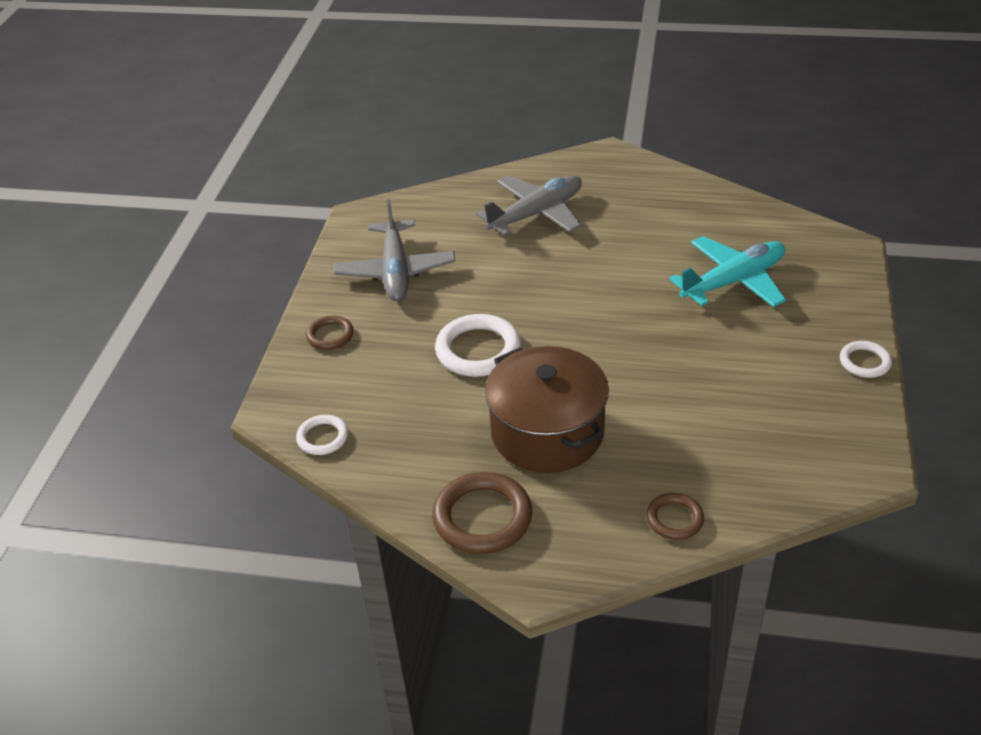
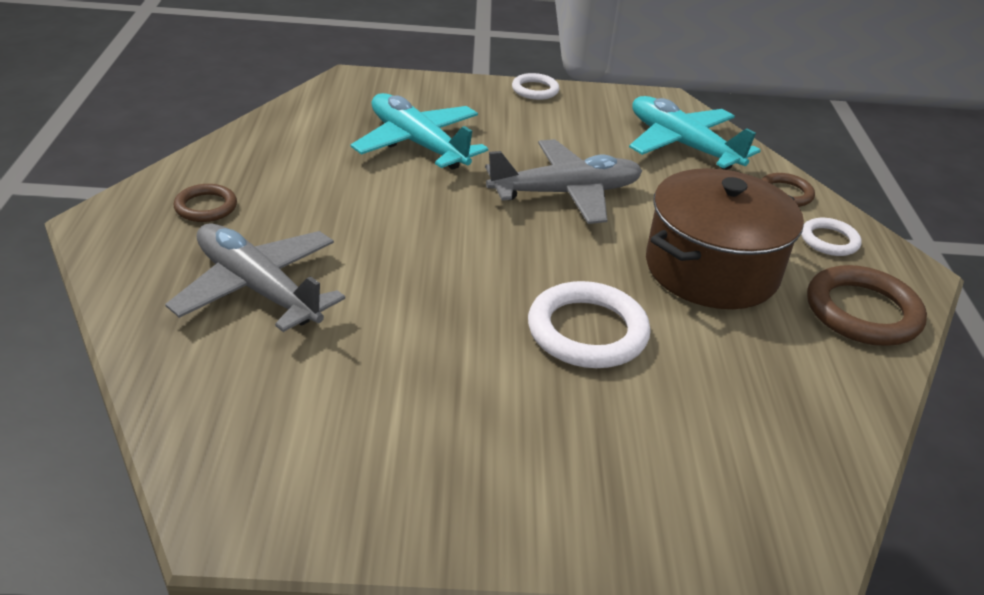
camera: 105 degrees left, 5 degrees down
(322, 437) = (824, 476): white ring -> white ring (829, 240)
(330, 335) = (598, 506): brown ring -> brown ring (206, 207)
(395, 271) = (412, 440): grey plane -> grey plane (566, 193)
(765, 457) = (682, 145): none -> turquoise plane

